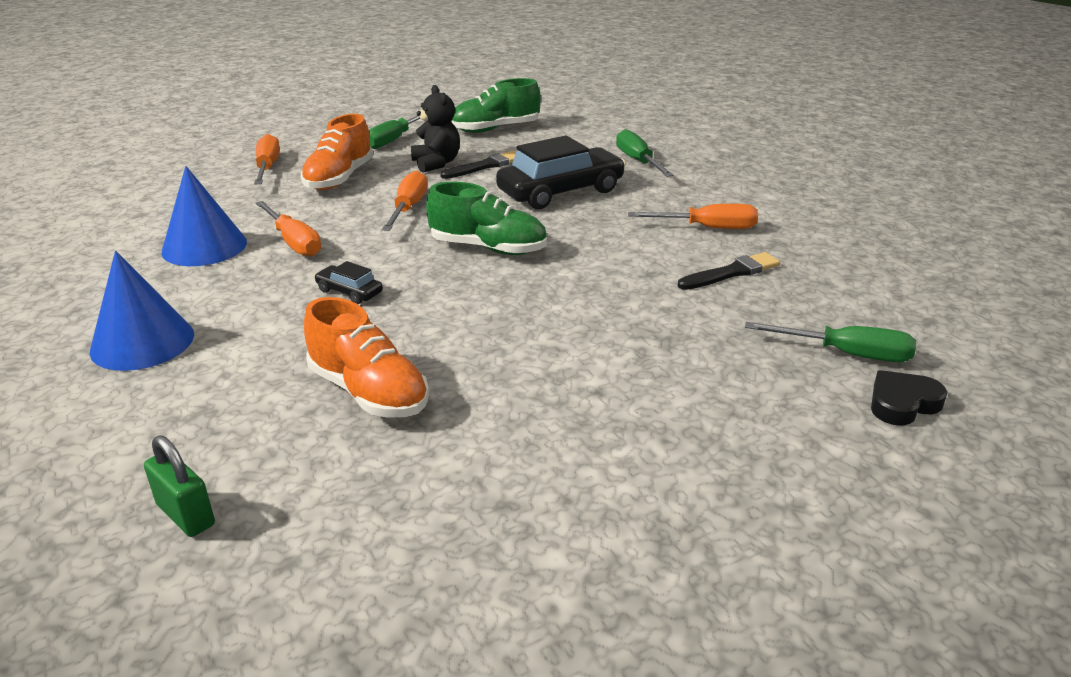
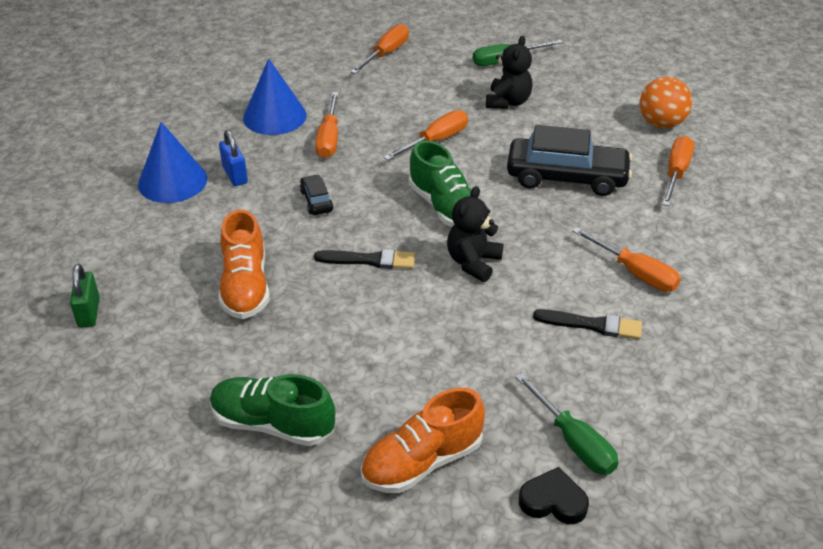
camera: 40 degrees right, 10 degrees up
(221, 307) = (235, 175): none -> blue padlock
(339, 178) = (421, 87): orange shoe -> orange shoe (422, 461)
(485, 166) = (542, 121): black brush -> black brush (369, 260)
(495, 129) = (600, 81): green shoe -> green shoe (273, 424)
(572, 274) = (473, 262): none -> black teddy bear
(581, 138) = (661, 123): none -> orange ball
(638, 161) = (676, 173): green screwdriver -> orange screwdriver

